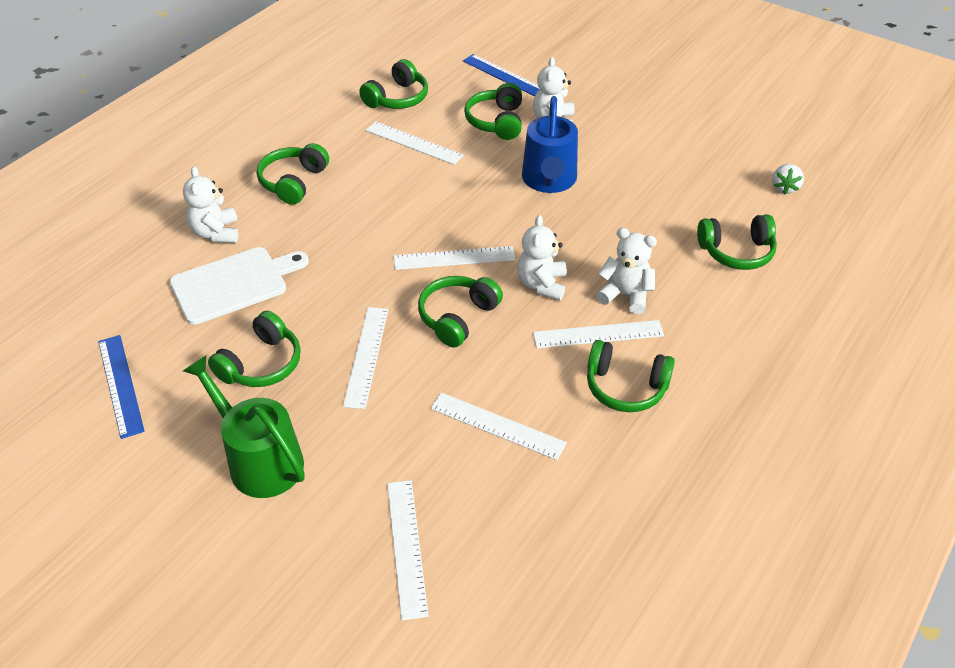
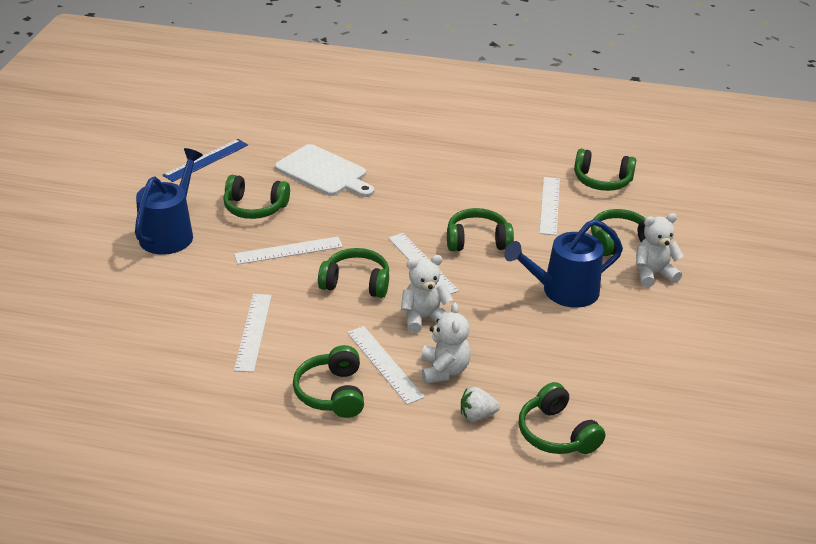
camera: 65 degrees right, 10 degrees down
(216, 233) = (370, 148): white teddy bear -> none
(260, 460) = (170, 234): green watering can -> blue watering can
(293, 182) = (451, 163): green headphones -> green headphones (477, 241)
(406, 547) = (124, 317): white ruler -> none
(504, 75) = (694, 229): blue ruler -> none
(784, 188) = (689, 454): white strawberry -> white strawberry (477, 415)

